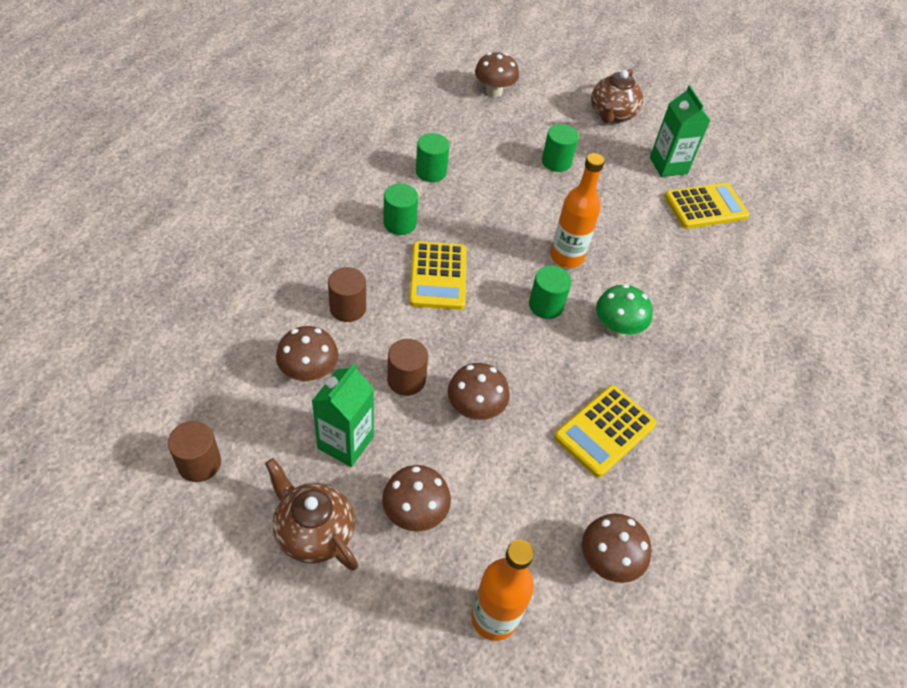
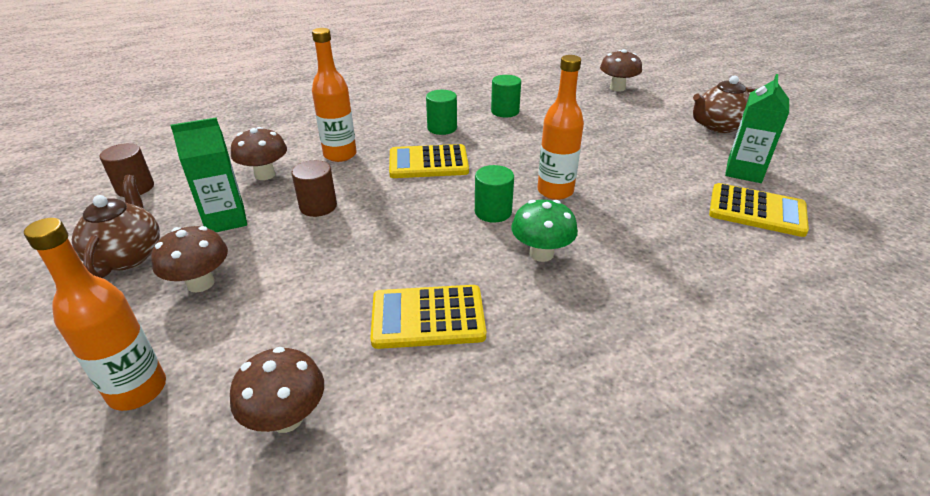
camera: 45 degrees right, 15 degrees down
(348, 308) = (340, 155): brown cylinder -> orange bottle
(438, 276) = (428, 163): yellow calculator -> yellow calculator turned 45 degrees clockwise
(475, 408) = (340, 246): brown mushroom -> none
(556, 162) = (623, 136): green cylinder -> none

